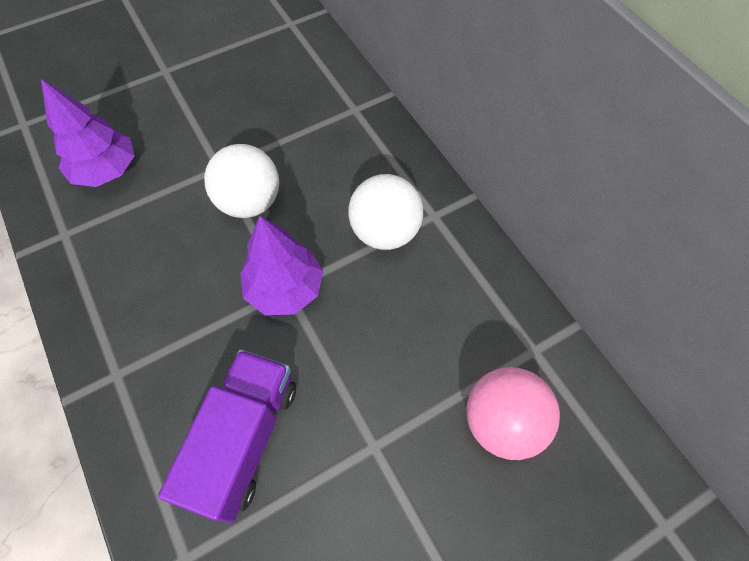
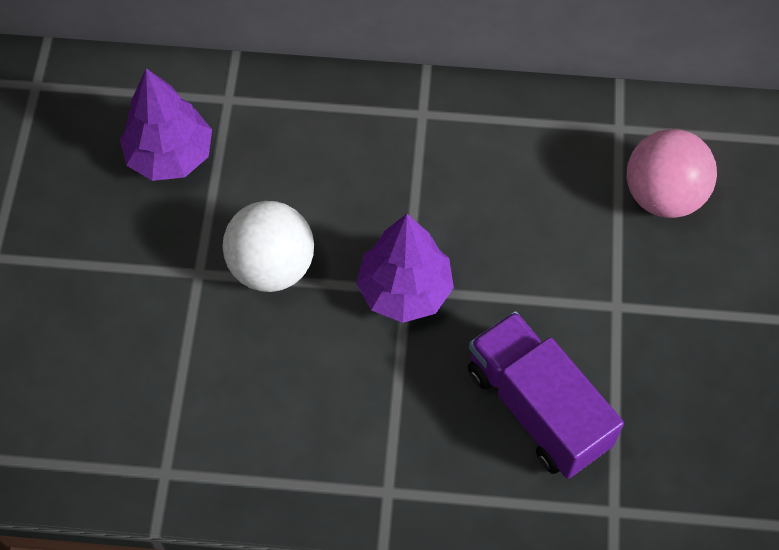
camera: 55 degrees left, 0 degrees up
(107, 171) = (106, 389): purple tree -> purple tree (170, 155)
(385, 232) = (407, 166): white ball -> none

